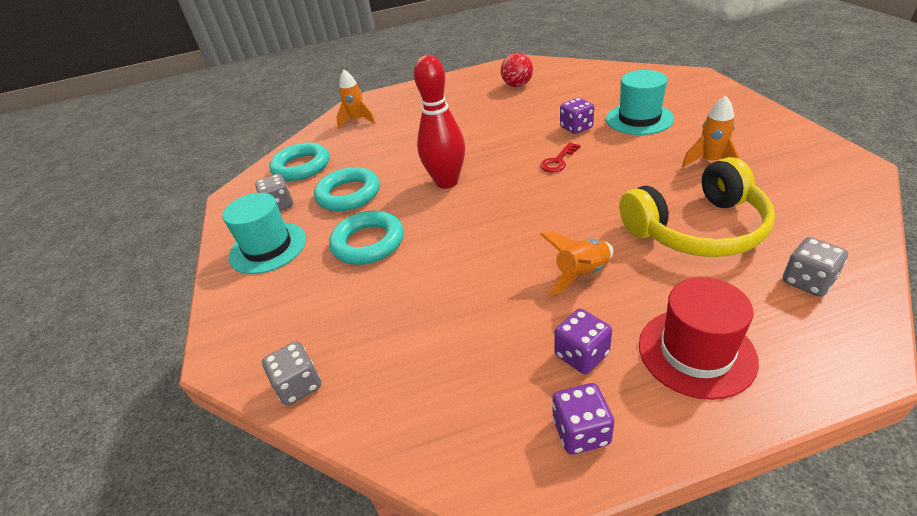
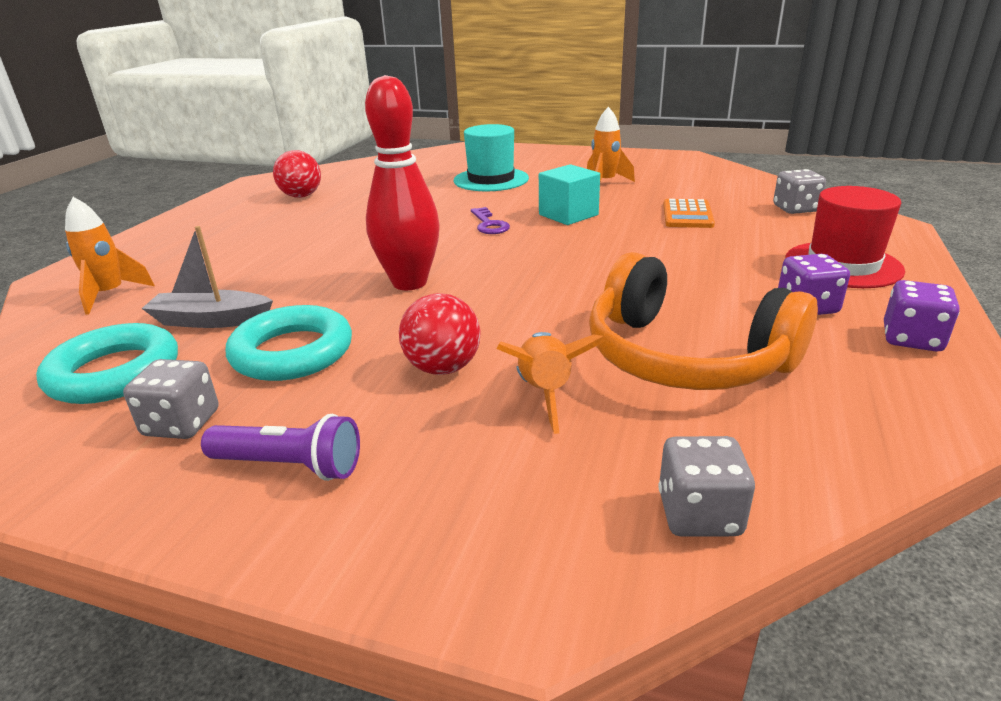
camera: 60 degrees left, 10 degrees down
(268, 247) = (289, 466): turquoise hat -> purple flashlight
(358, 157) = (211, 320): none -> grey boat
(368, 243) = (443, 368): turquoise ring -> red ball
(449, 321) = (685, 357): none -> orange headphones
(558, 161) = (489, 224): red key -> purple key
(576, 127) = (448, 201): purple dice -> none
(582, 274) = (689, 271): orange rocket -> orange rocket (545, 393)
(617, 179) = (568, 215): none -> turquoise cube
(697, 229) = (687, 215): yellow headphones -> orange calculator

